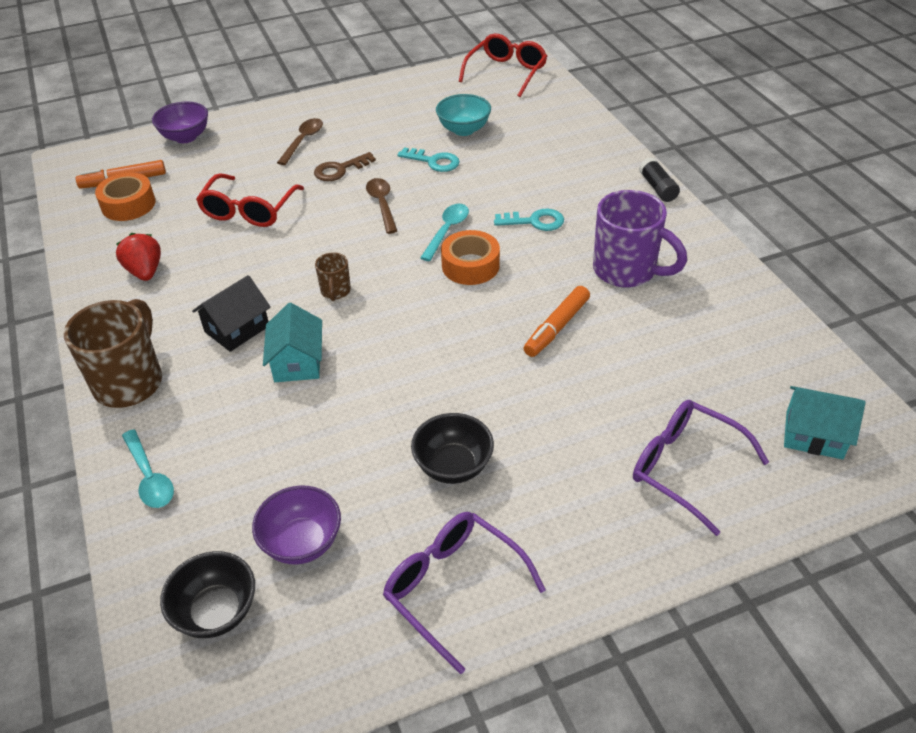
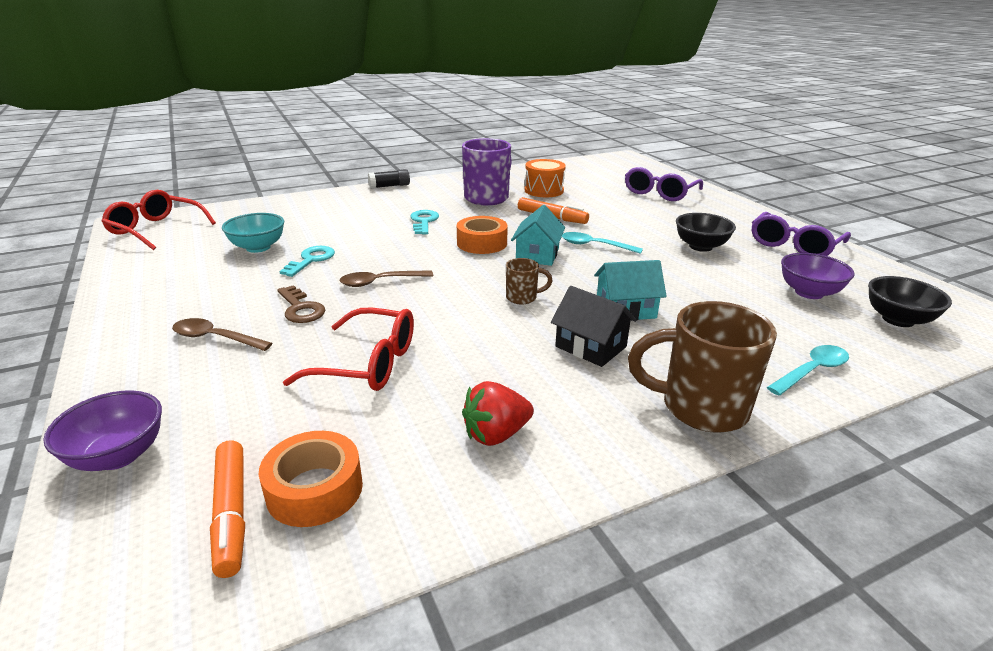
camera: 95 degrees left, 15 degrees down
(447, 231) = (431, 252): turquoise spoon -> turquoise spoon (595, 246)
(669, 327) = (544, 190): none -> orange drum
(814, 435) = (620, 169): turquoise house -> turquoise house (537, 255)

